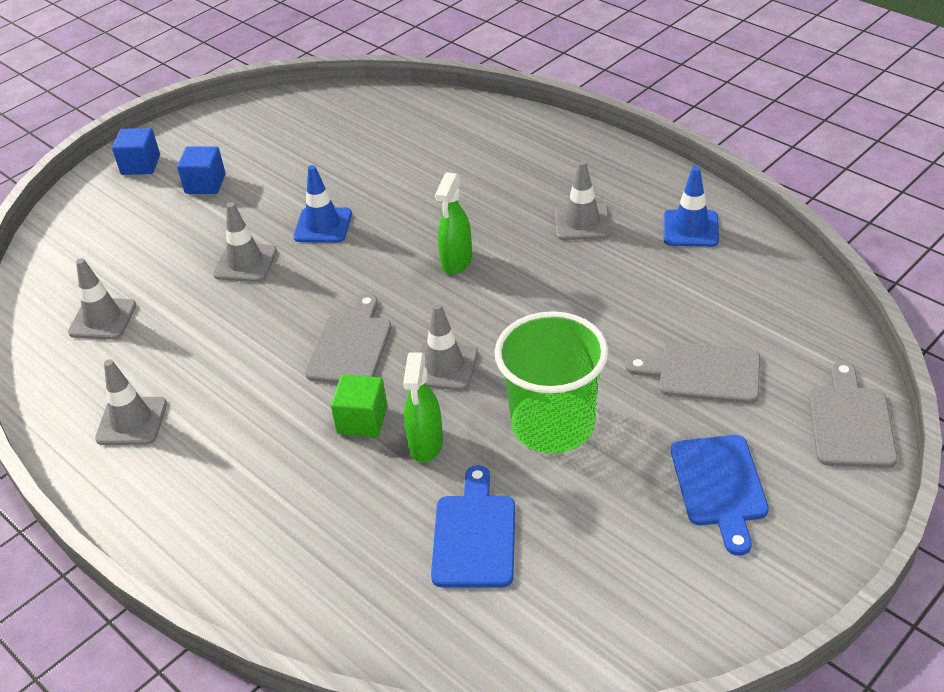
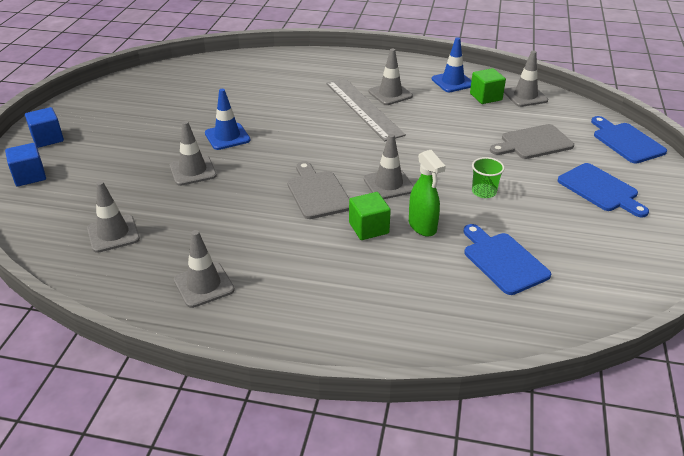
camera: 35 degrees left, 5 degrees down
(205, 184) = (113, 136): blue cube -> blue cube (29, 176)
(456, 262) = (337, 132): green spray bottle -> none
(524, 235) = (363, 108): none -> grey ruler
(553, 425) = (484, 192): green cup -> green cup, size x0.44
(713, 270) = (486, 97): none -> green cube
(775, 288) = (525, 96): none -> grey traffic cone
(850, 422) = (626, 141): grey cutting board -> blue cutting board

